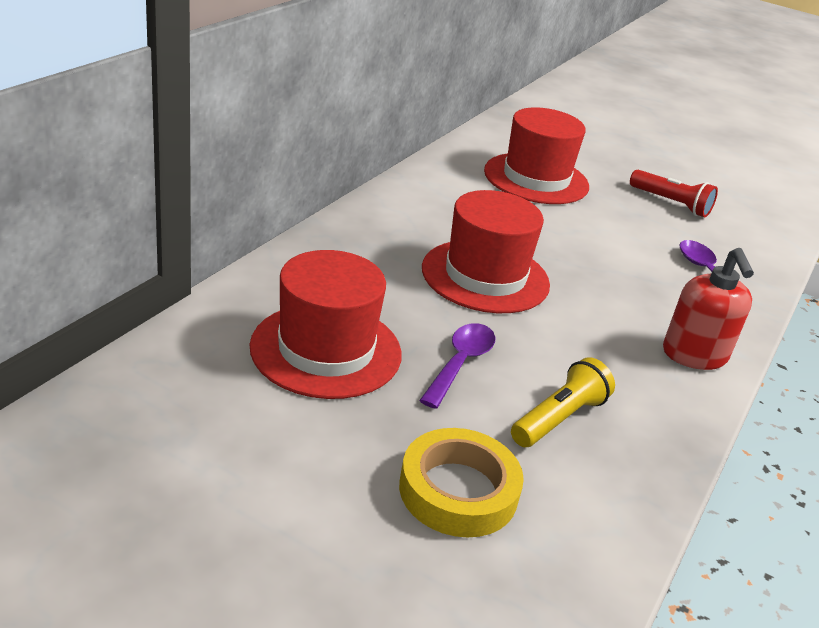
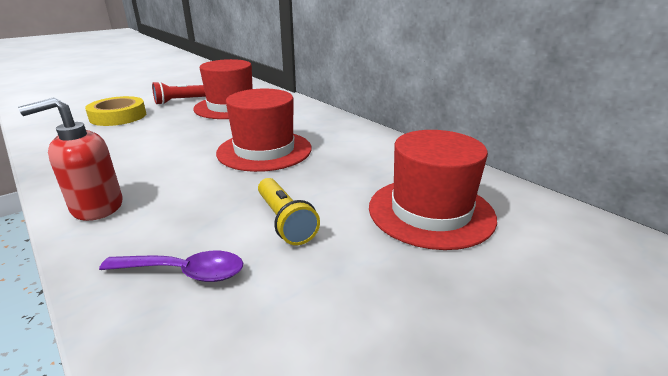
camera: 115 degrees right, 5 degrees down
(460, 363) = (190, 129): purple spoon -> none
(559, 418) = (120, 143): yellow flashlight -> yellow flashlight (285, 221)
(671, 203) = (366, 322): red flashlight -> red flashlight (181, 101)
(694, 355) = (97, 207): red soap dispenser -> red soap dispenser turned 45 degrees counterclockwise

